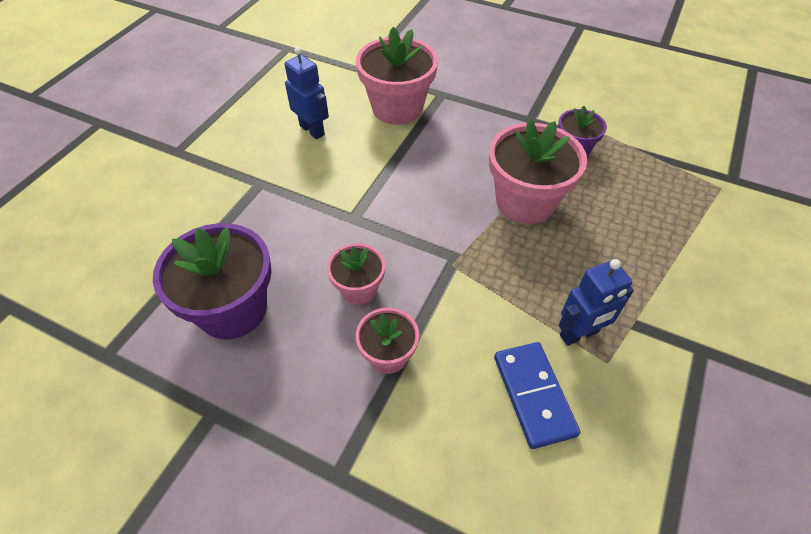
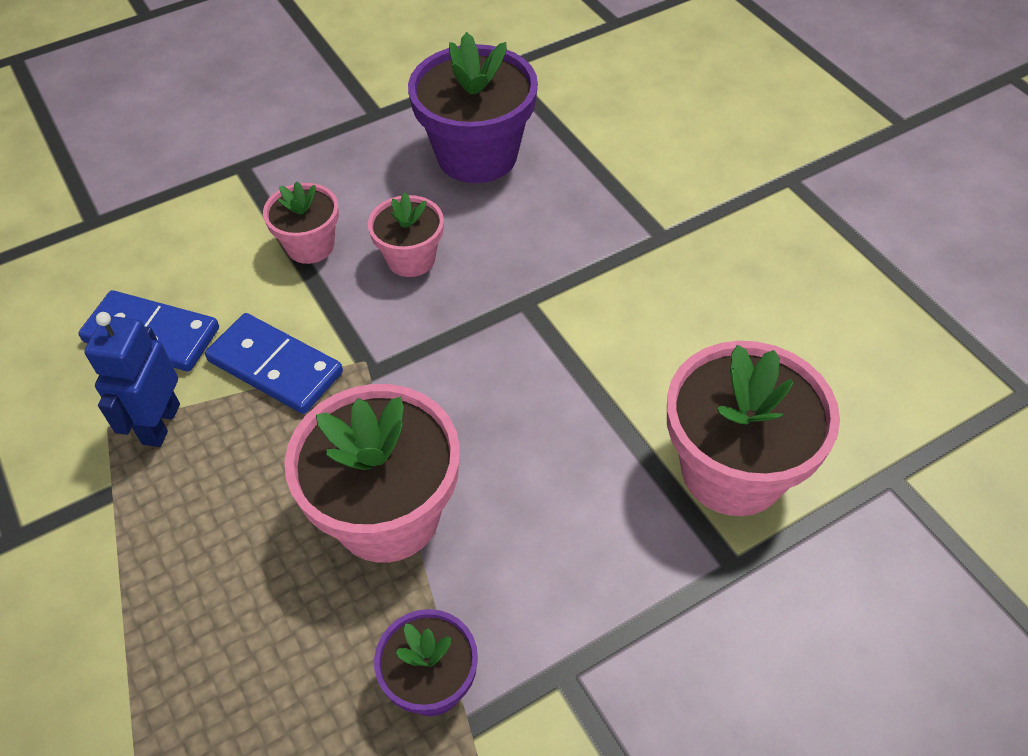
camera: 125 degrees right, 0 degrees up
(312, 130) = (743, 332): blue robot -> none
(493, 304) = (275, 367): none -> blue domino

